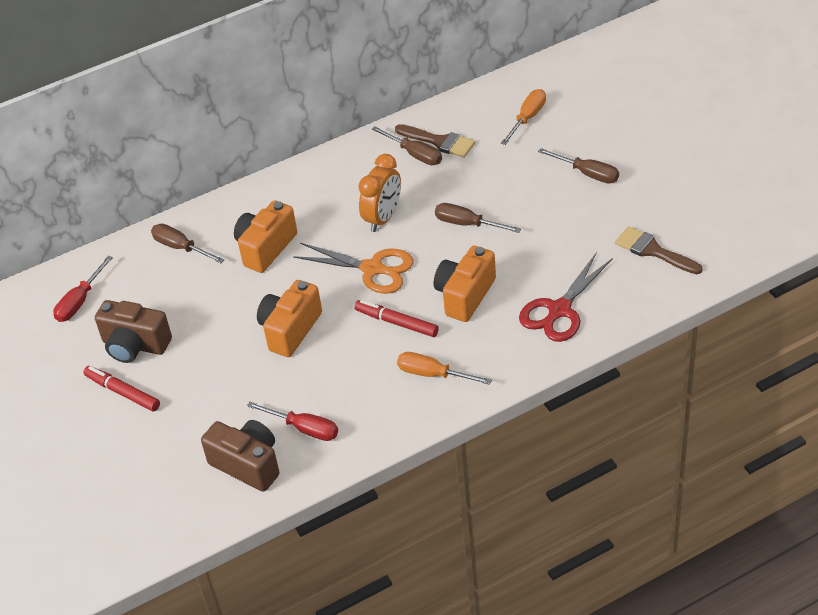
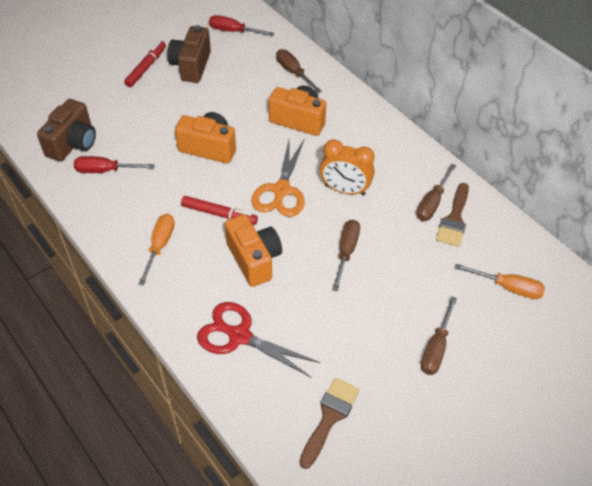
camera: 75 degrees right, 5 degrees up
(181, 247) = (293, 72): brown screwdriver -> brown screwdriver turned 60 degrees counterclockwise
(304, 428) = (105, 170): red screwdriver -> red screwdriver turned 75 degrees clockwise
(396, 322) = (219, 214): red marker -> red marker turned 90 degrees clockwise
(465, 295) = (254, 259): orange camera -> orange camera turned 45 degrees clockwise

